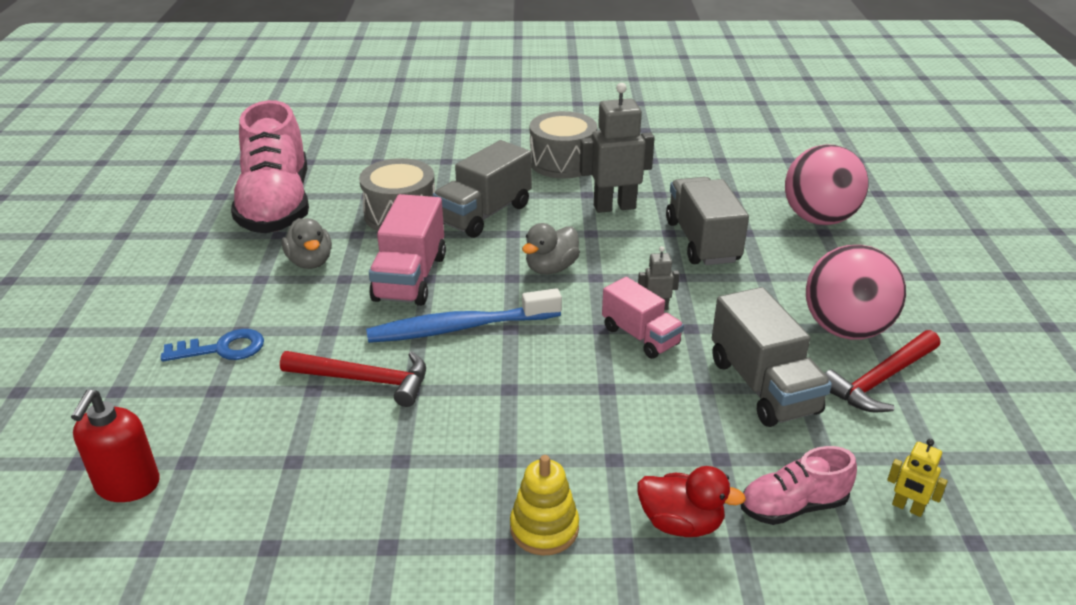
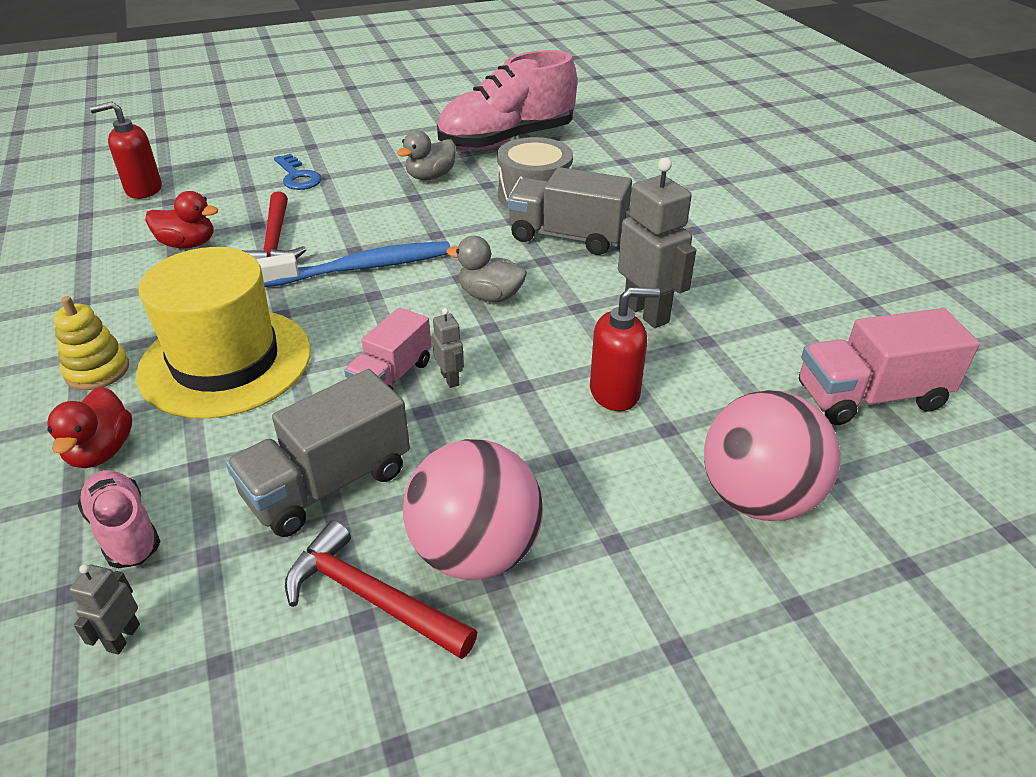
camera: 70 degrees right, 5 degrees up
(317, 448) = (188, 244): none -> red duck
(410, 278) = (431, 225): pink truck -> pink truck (870, 397)
(459, 328) = (364, 268): blue toothbrush -> blue toothbrush turned 105 degrees clockwise
(562, 162) = (719, 259): grey drum -> none
(573, 431) = (225, 362): none -> yellow hat
(702, 241) = (615, 392): grey truck -> red soap dispenser
(907, 508) = (123, 637): yellow robot -> grey robot

